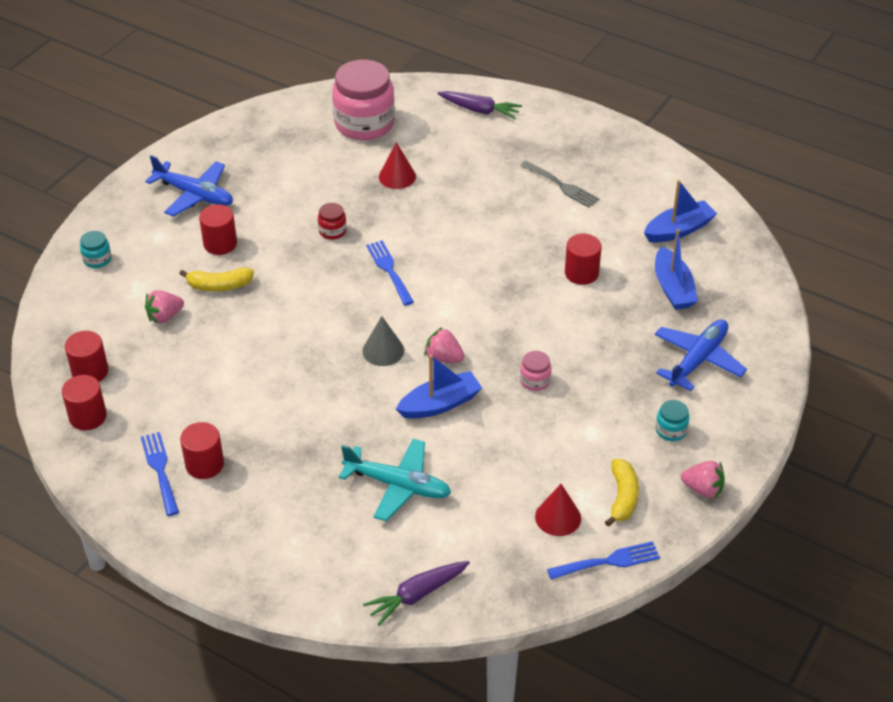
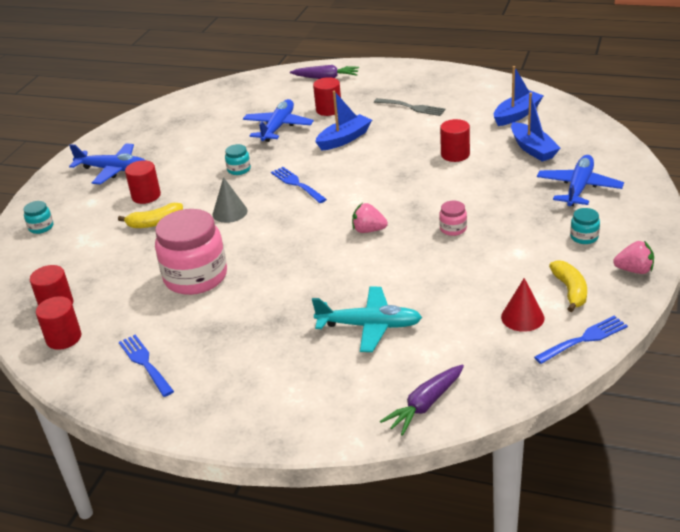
camera: 10 degrees left, 10 degrees down
(165, 316) = (113, 253): pink strawberry -> none
(204, 464) = (185, 350): red cylinder -> red cylinder (329, 110)
(332, 231) = (239, 169): red jar -> turquoise jar
(364, 123) = (238, 102): pink jar -> pink jar (195, 277)
(383, 350) = (314, 236): grey cone -> grey cone (230, 212)
(397, 176) = (278, 127): red cone -> blue plane
(440, 404) = (380, 261): blue boat -> blue boat (344, 139)

